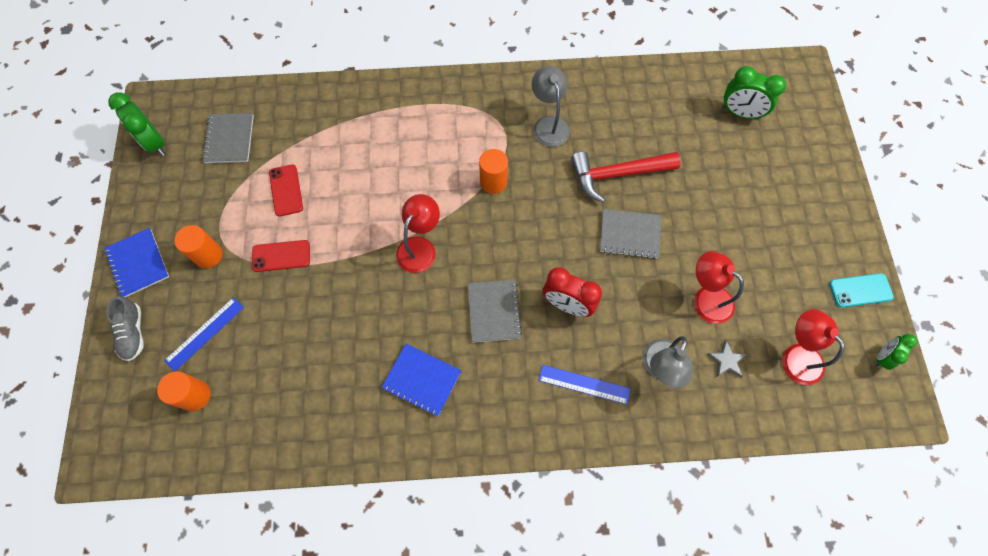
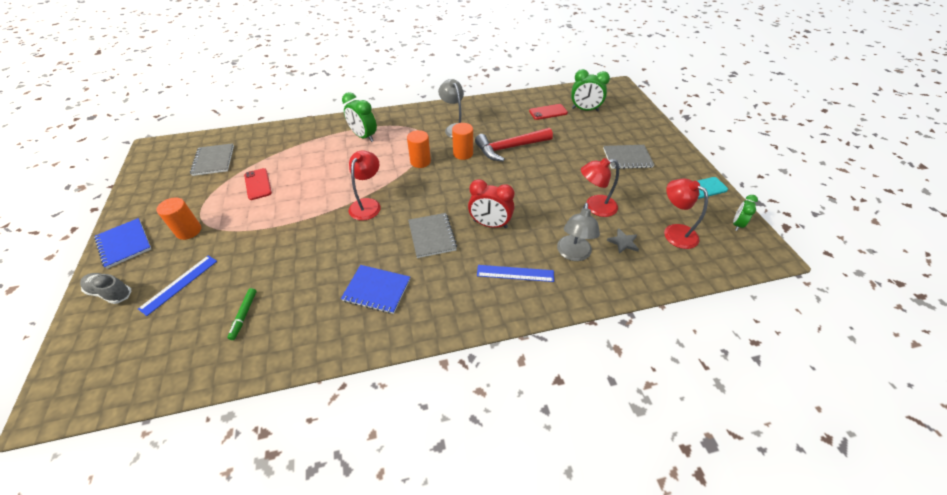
camera: 10 degrees left, 20 degrees down
(133, 333) = (111, 293): grey shoe -> grey shoe turned 135 degrees clockwise
(155, 143) = (152, 169): green clock -> green clock (364, 136)
(195, 395) = (164, 332): orange cylinder -> orange cylinder (463, 153)
(277, 389) = (244, 315): none -> green marker
(281, 256) = (252, 223): red phone -> red phone (548, 112)
(629, 234) = (527, 178): grey notebook -> grey notebook (627, 158)
(706, 298) = (595, 207): red lamp -> red lamp turned 45 degrees counterclockwise

